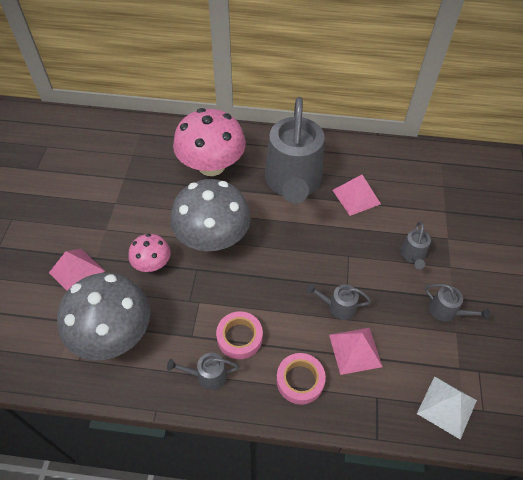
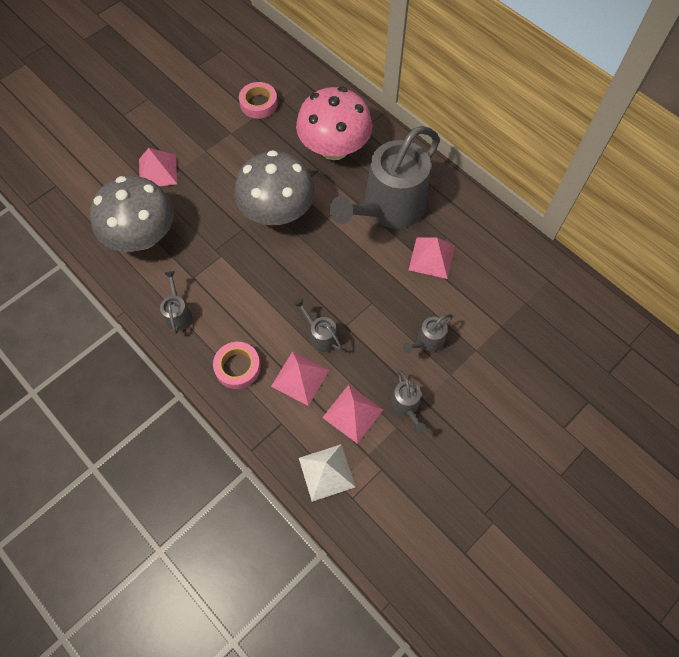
camera: 40 degrees right, 10 degrees up
(152, 264) = (214, 202): pink mushroom -> none
(207, 375) = (178, 314): grey watering can -> grey watering can turned 45 degrees clockwise
(239, 337) = (225, 303): pink tape -> pink tape (258, 104)
(418, 346) = (352, 413): none -> pink pyramid

